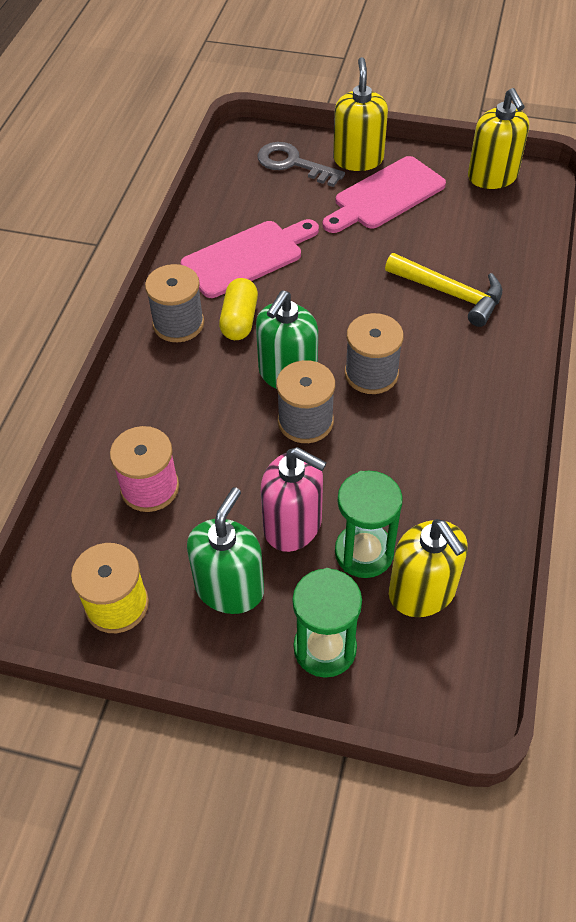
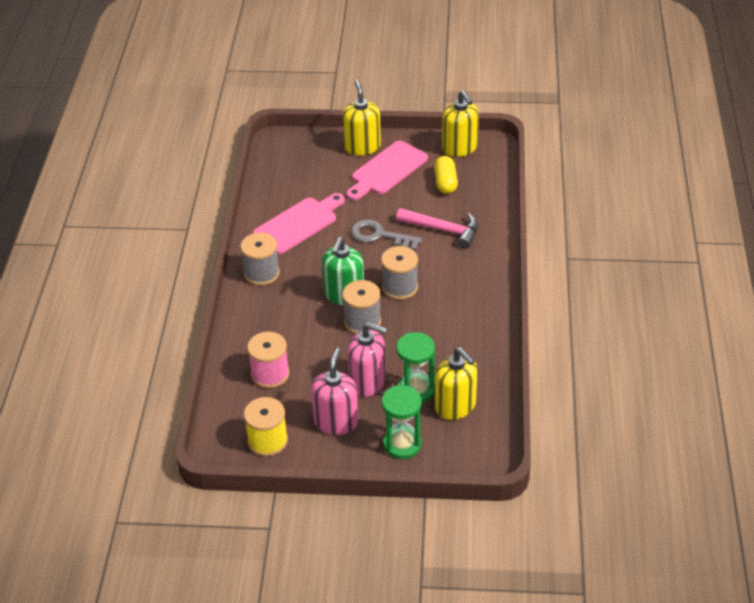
camera: 10 degrees left, 10 degrees down
(229, 588) = (336, 422): green soap dispenser -> pink soap dispenser
(239, 320) = (303, 265): yellow capsule -> yellow capsule (445, 182)
(293, 164) = (316, 156): grey key -> grey key (380, 236)
(450, 294) = (443, 230): yellow hammer -> pink hammer

